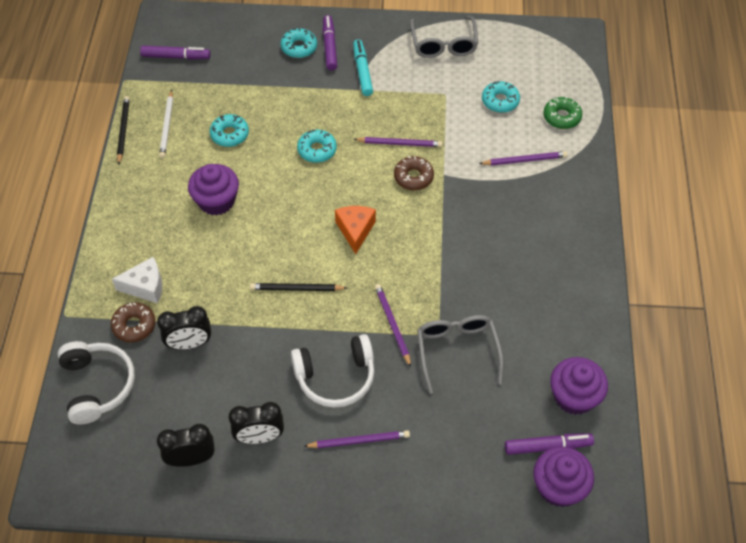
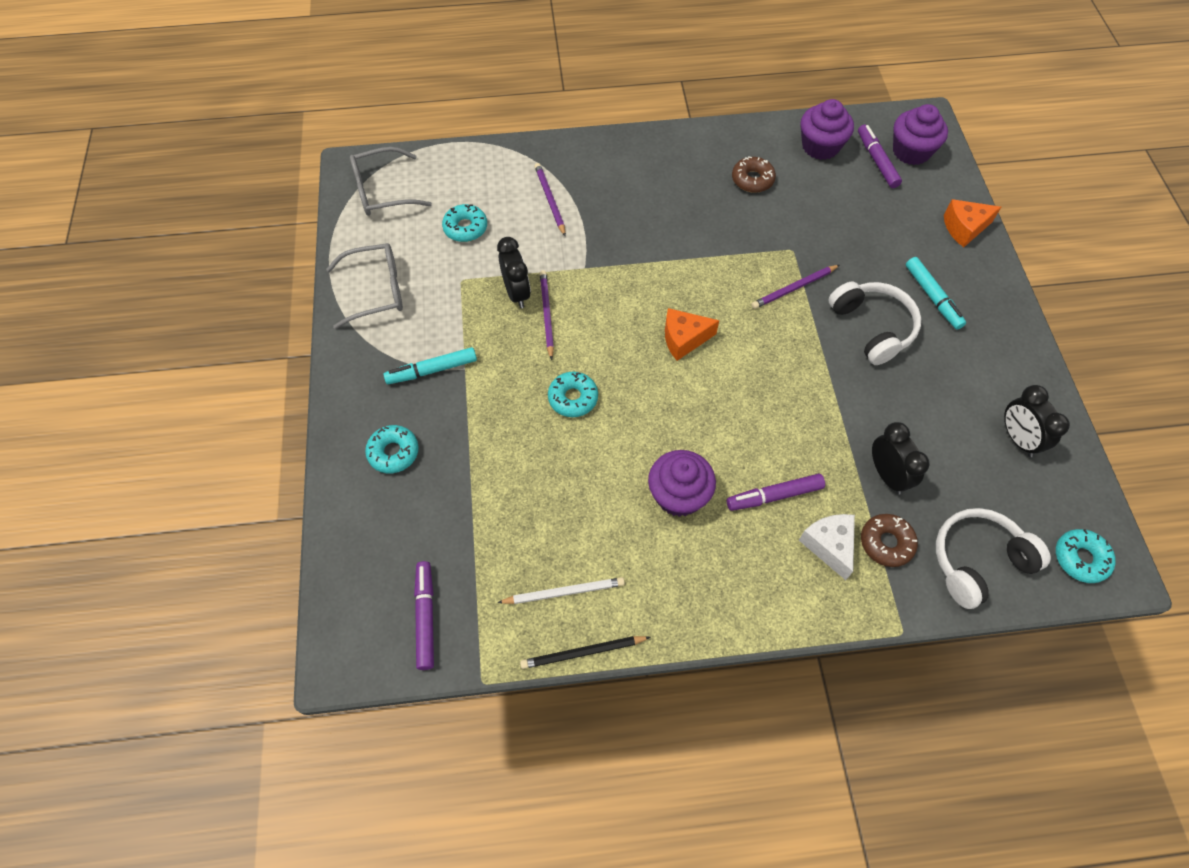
camera: 100 degrees left, 5 degrees up
(229, 134) = (565, 505): turquoise donut -> turquoise donut (1080, 558)
(259, 437) = (966, 381): black clock -> black clock (516, 293)
(296, 289) = (779, 382): black pencil -> none
(329, 46) = (389, 415): purple marker -> purple marker (774, 496)
(359, 440) = (932, 297): purple pencil -> turquoise marker
(413, 177) = (595, 295): brown donut -> brown donut (752, 179)
(441, 503) = (964, 228): none -> orange cheese
(457, 351) = (805, 232): grey glasses -> grey glasses (382, 191)
(561, 117) = (482, 174): green donut -> none

